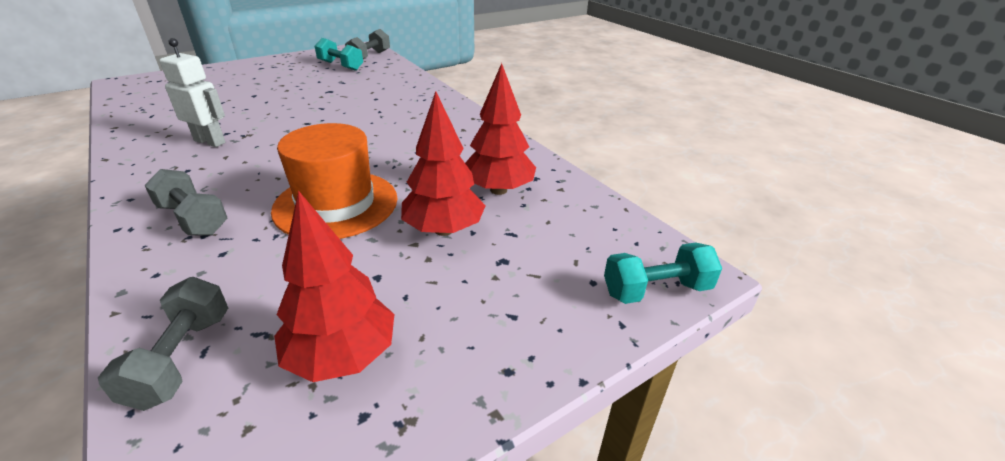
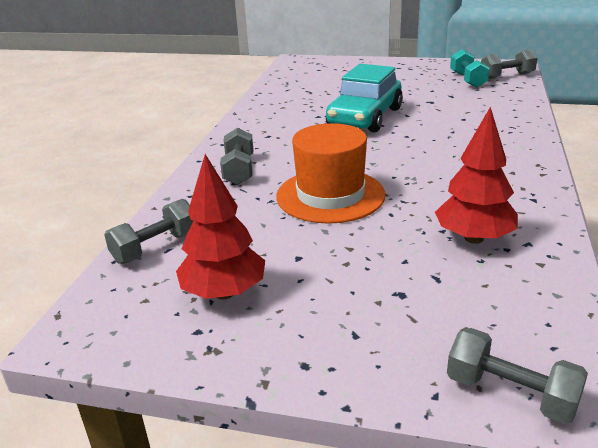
camera: 50 degrees right, 5 degrees down
(210, 141) = (301, 119): white robot -> none
(281, 121) = (364, 117): none -> turquoise car
(443, 230) = (384, 248): red tree -> none
(656, 290) = (510, 394): turquoise dumbbell -> grey dumbbell

